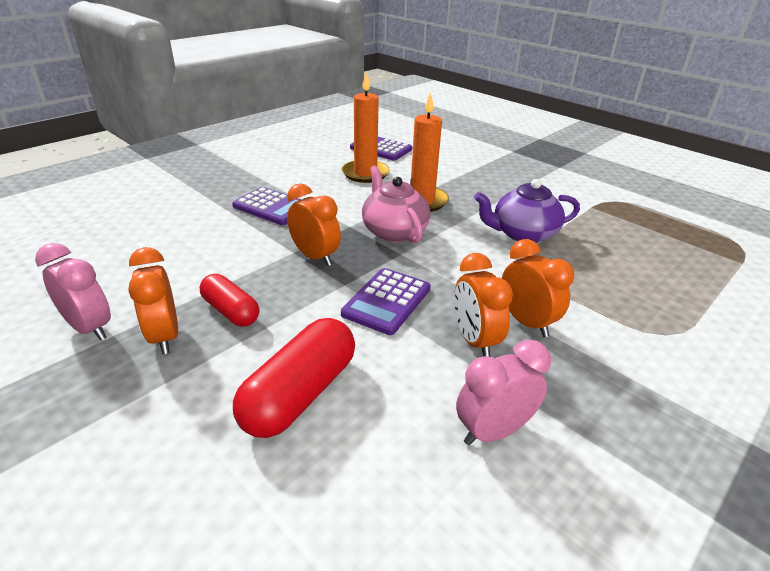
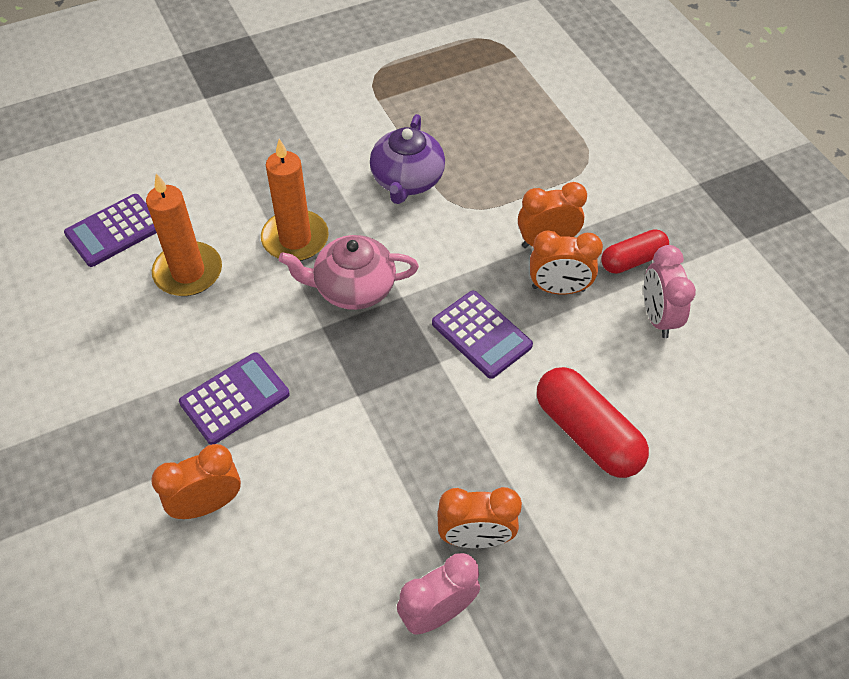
camera: 70 degrees left, 20 degrees up
(231, 311) = (452, 473): red capsule -> red capsule (632, 260)
(315, 257) = (377, 376): orange clock -> orange clock (207, 504)

